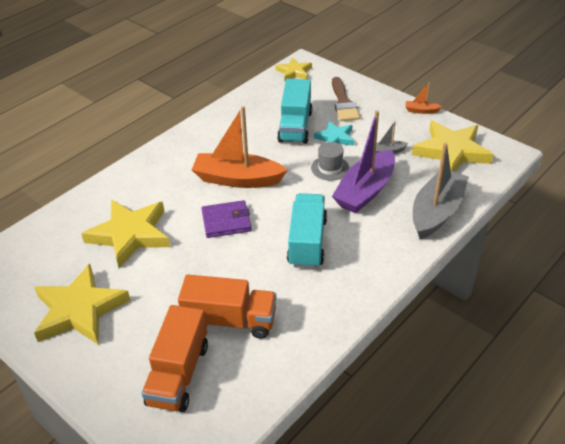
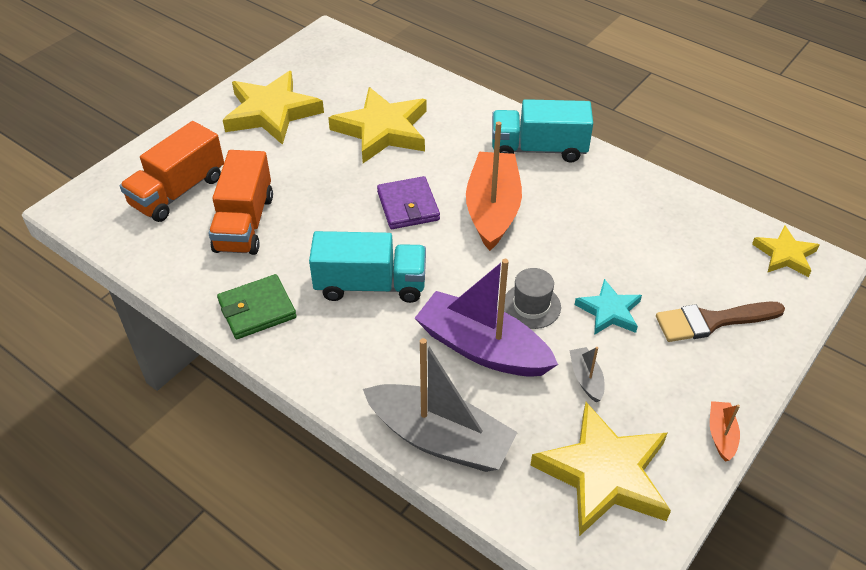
camera: 85 degrees right, 5 degrees up
(178, 374) = (178, 191): orange truck -> orange truck turned 60 degrees counterclockwise
(295, 126) = (628, 263): turquoise truck -> turquoise truck (538, 149)
(329, 306) = (257, 310): none -> green wallet

